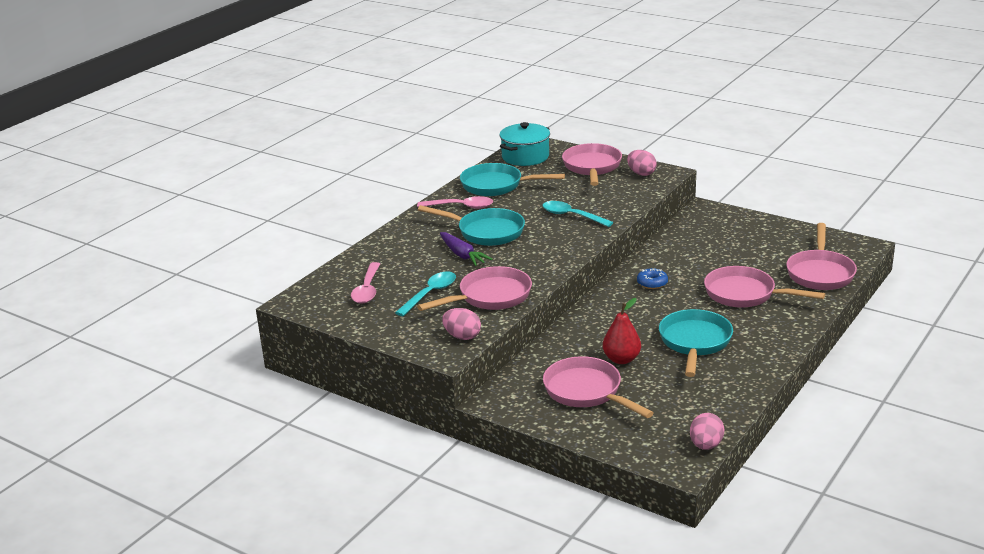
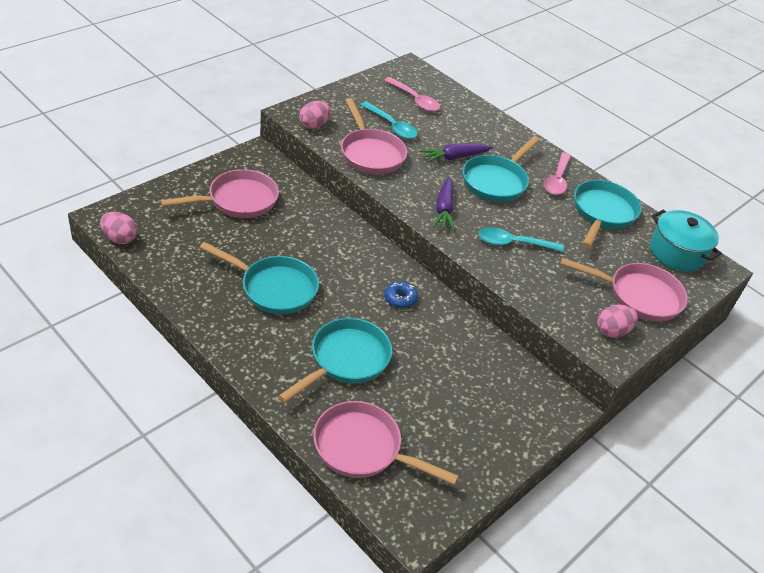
camera: 95 degrees right, 15 degrees up
(367, 289) = (415, 100): pink spoon -> pink spoon turned 150 degrees counterclockwise
(550, 249) = (444, 209): none -> purple carrot
(572, 216) = (513, 243): turquoise spoon -> turquoise spoon turned 135 degrees counterclockwise
(621, 359) = (274, 234): red pear -> none
(745, 294) = (345, 360): pink pan -> turquoise pan

